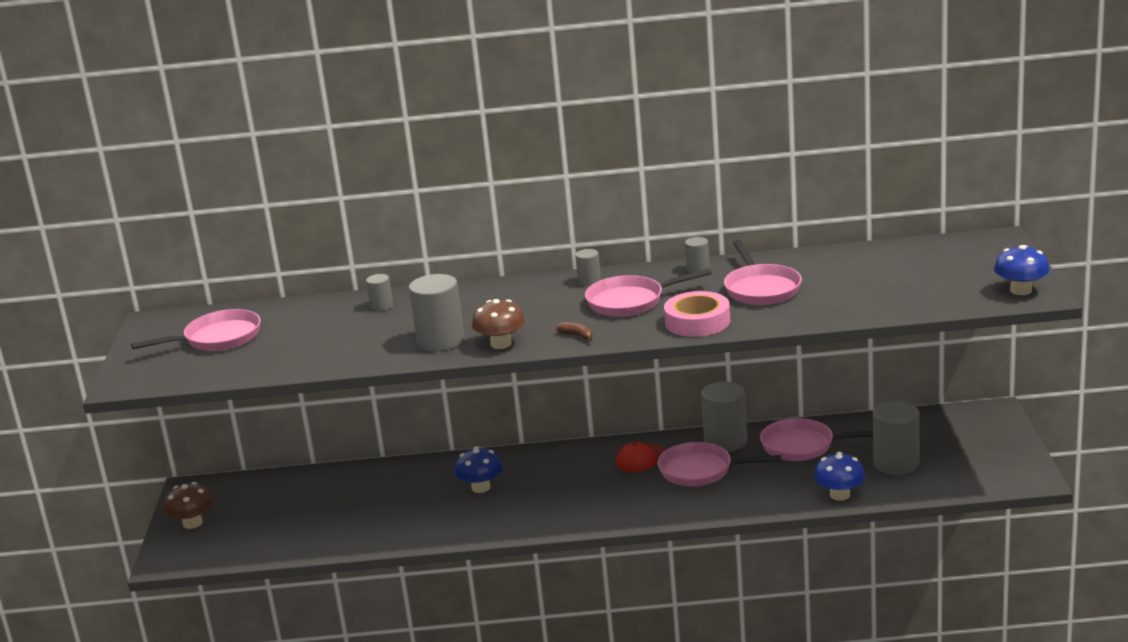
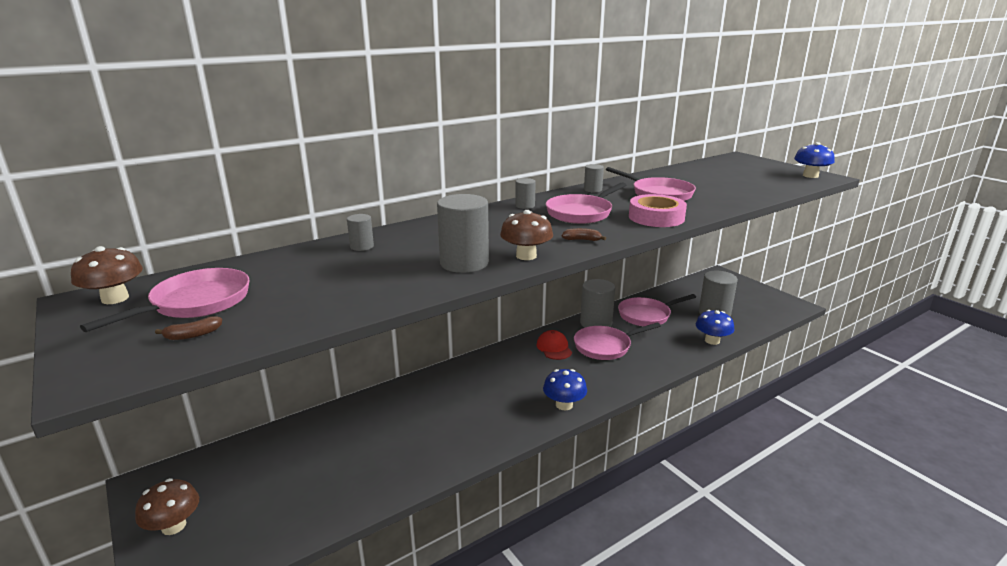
camera: 35 degrees left, 0 degrees up
(172, 323) = (115, 298): none -> brown mushroom
(197, 365) = (193, 335): none -> brown banana
(481, 487) = (455, 401): blue mushroom -> blue mushroom (564, 405)
(641, 458) = (554, 348): red cap -> red cap turned 150 degrees clockwise

